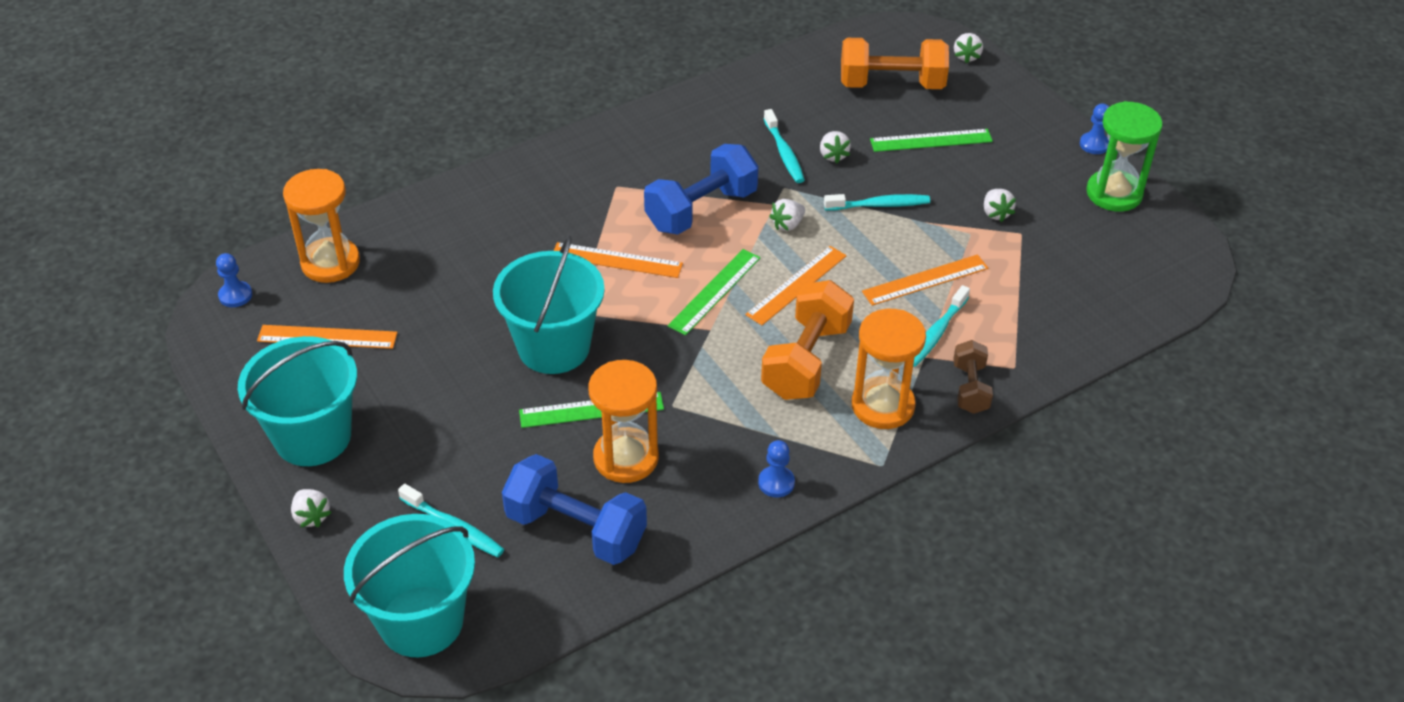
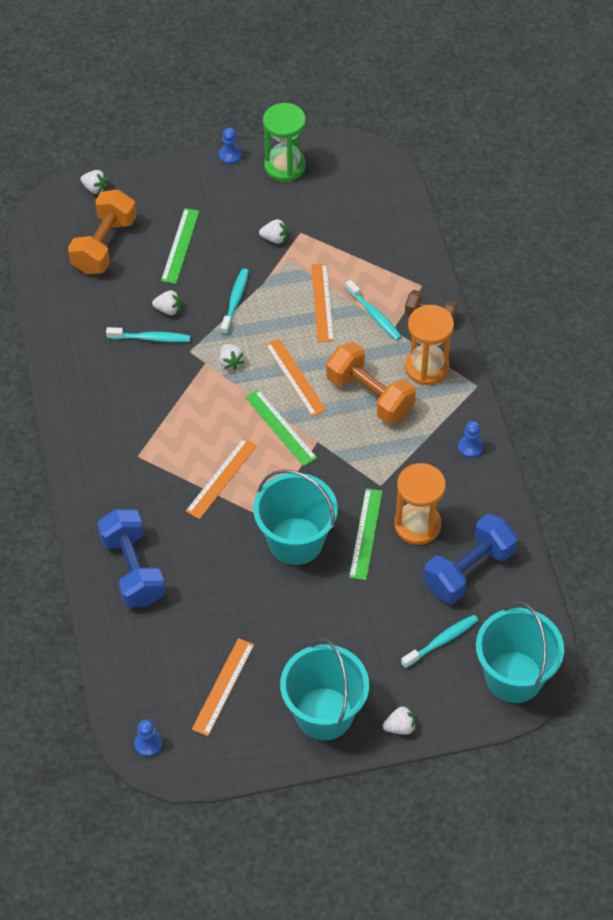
camera: 70 degrees left, 10 degrees up
(330, 263) = (139, 670): orange hourglass -> none
(701, 210) = (190, 409): blue dumbbell -> blue dumbbell (132, 569)

